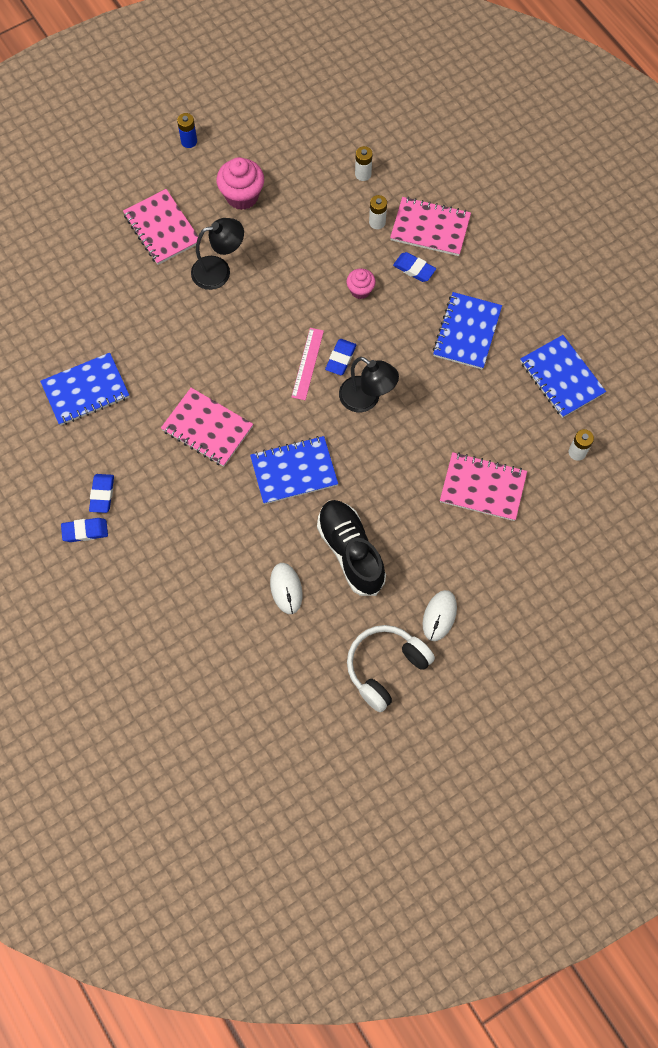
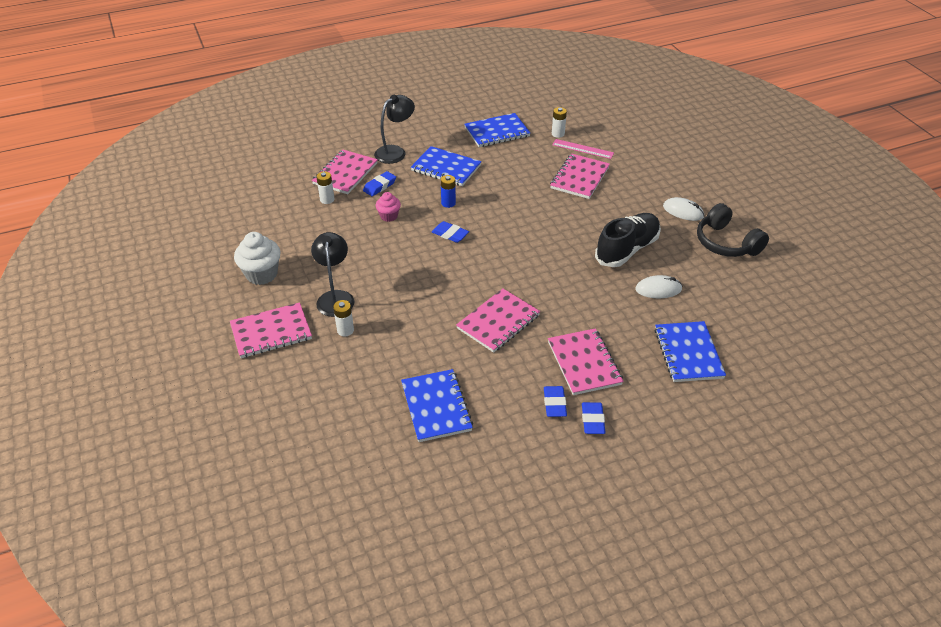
camera: 80 degrees left, 25 degrees down
(102, 494) = (554, 404): blue eraser -> blue eraser turned 75 degrees clockwise
(160, 518) = (584, 363): none -> pink notebook
(189, 141) = (180, 303): blue battery -> blue battery (448, 203)
(242, 196) = (261, 274): pink cupcake -> white cupcake
(294, 471) = (550, 273): blue notebook -> blue notebook (688, 353)
(307, 363) = (449, 253): pink ruler -> pink ruler (582, 149)
(350, 551) = (627, 249): black shoe -> black shoe turned 150 degrees clockwise
(363, 174) = (276, 201): white battery -> white battery (345, 330)
(366, 399) = (492, 225): black lamp -> black lamp (395, 152)
(385, 667) = (726, 243): white headphones -> black headphones

